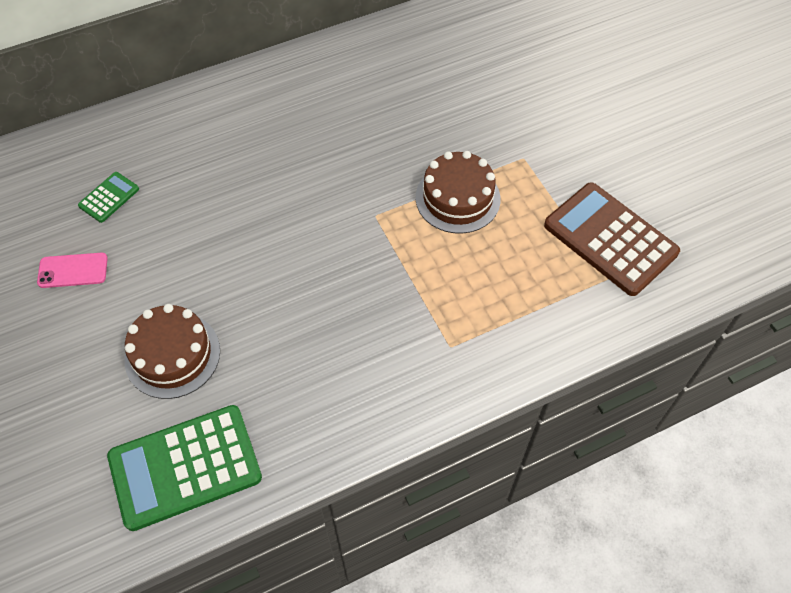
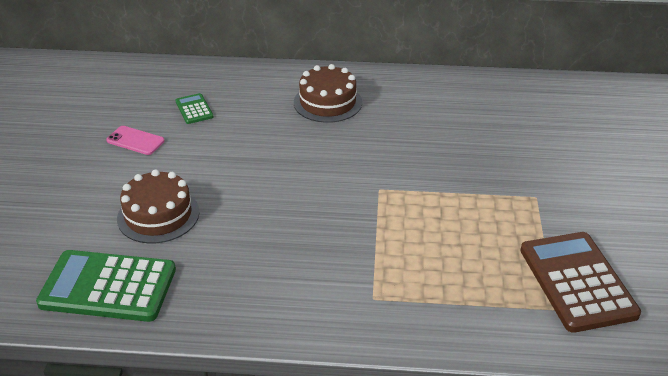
camera: 30 degrees right, 20 degrees down
(109, 197) = (194, 109): green calculator -> green calculator turned 90 degrees counterclockwise
(457, 198) = (457, 203): brown cake -> brown cake (327, 102)

